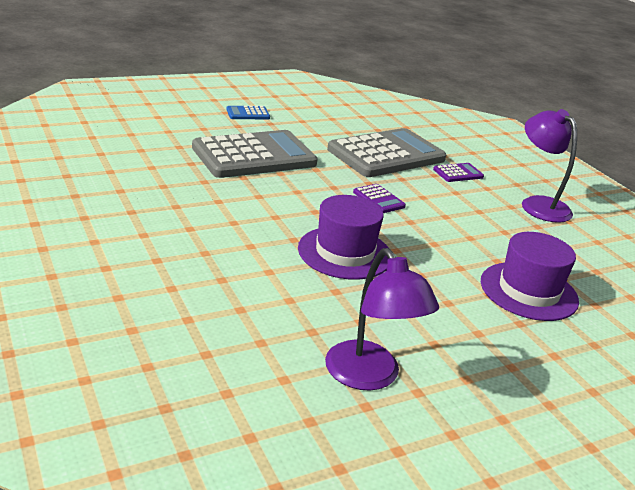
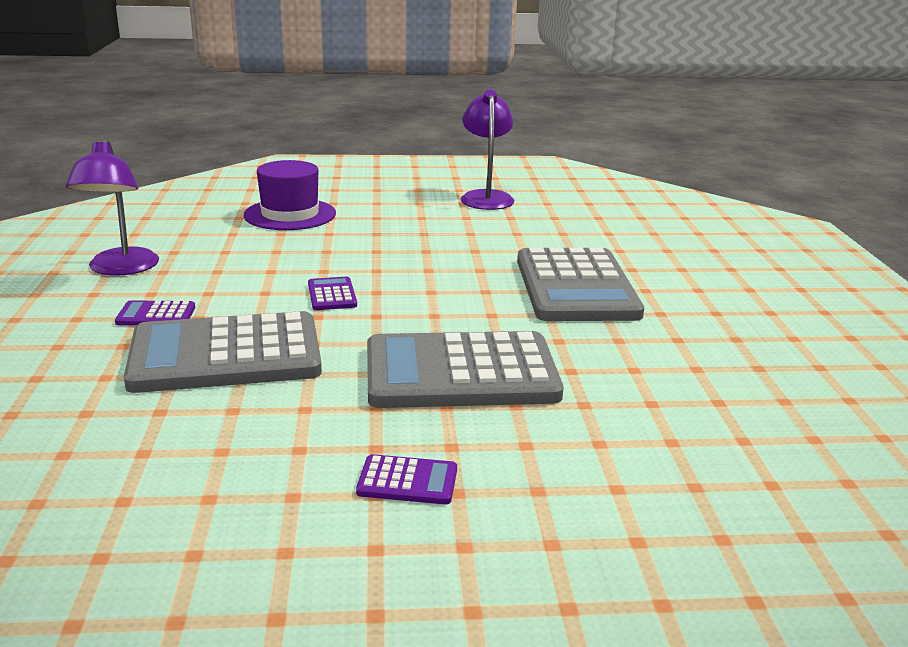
camera: 155 degrees left, 5 degrees down
(204, 229) = (576, 287): none -> grey calculator
(248, 114) = (407, 481): blue calculator -> purple calculator
(344, 253) = (435, 254): purple hat -> none

